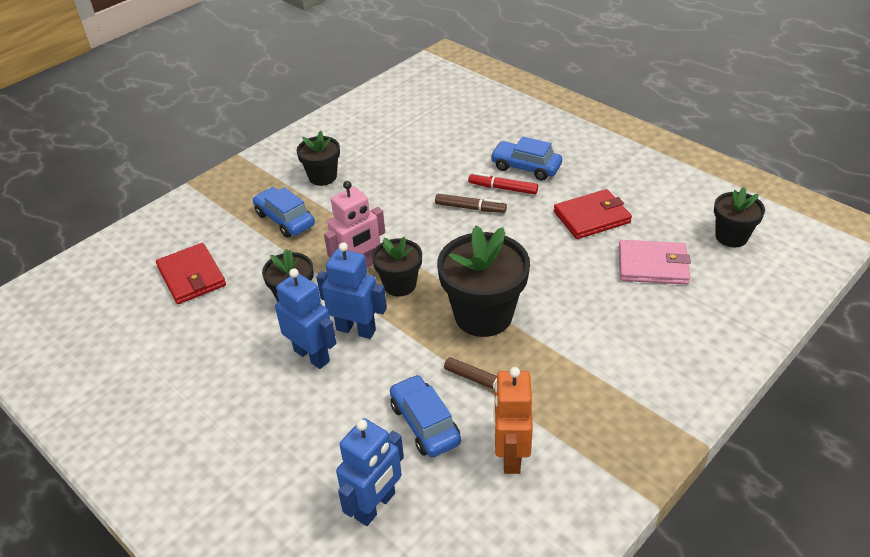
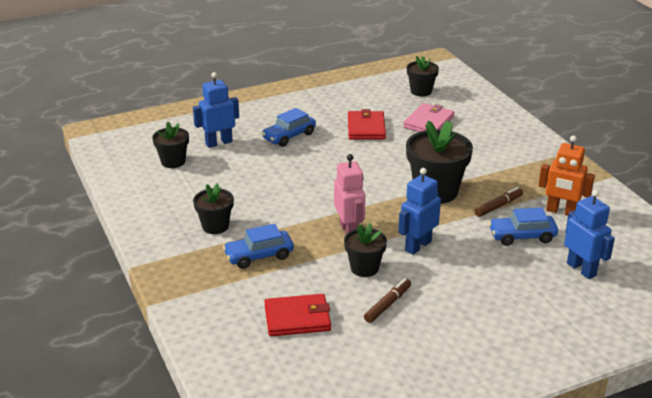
camera: 70 degrees left, 10 degrees down
(312, 355) = (433, 270): blue robot -> blue robot (219, 143)
(400, 285) = (382, 217): black flower pot -> black flower pot (173, 162)
(470, 208) = (317, 169): brown marker -> brown marker (387, 304)
(503, 188) = (306, 151): red marker -> none

